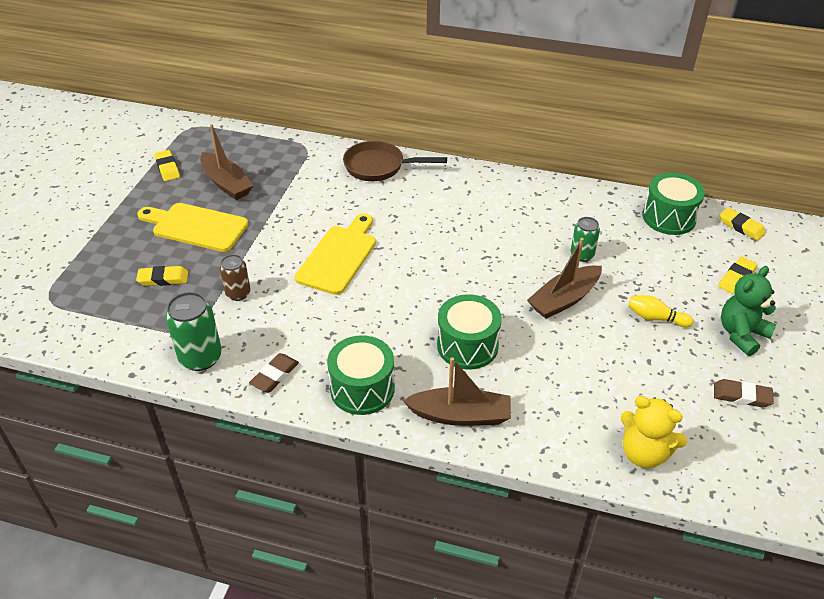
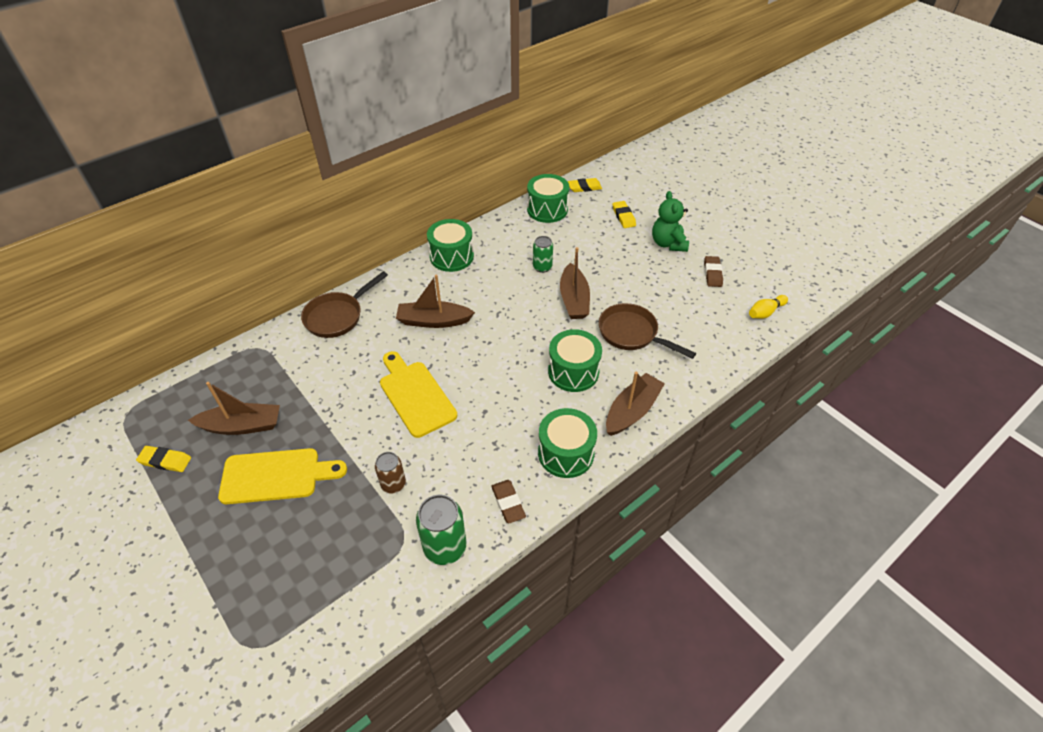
camera: 55 degrees left, 5 degrees up
(163, 279) = (320, 533): yellow eraser -> none
(196, 227) = (276, 476): yellow cutting board -> yellow cutting board turned 150 degrees counterclockwise
(432, 222) = (433, 321): none -> brown boat
(523, 190) = (451, 256): none -> green drum
(566, 367) = (632, 334): none -> brown pan
(644, 453) = (724, 340): yellow teddy bear -> none
(655, 318) = (626, 269): yellow bowling pin -> yellow bowling pin (765, 312)
(741, 396) = (712, 273): brown eraser -> brown eraser turned 45 degrees counterclockwise

